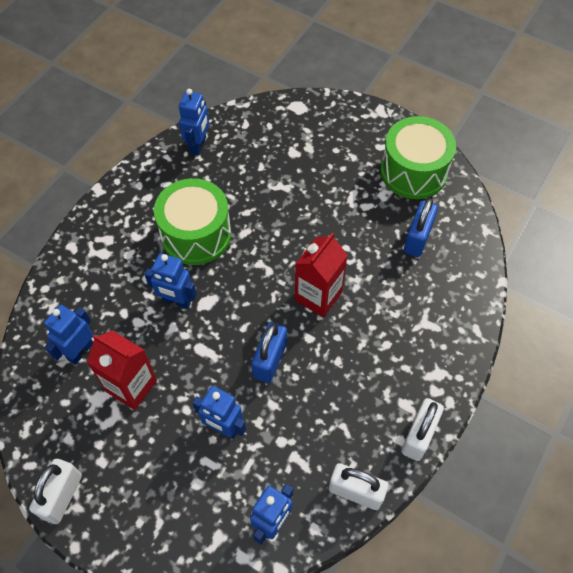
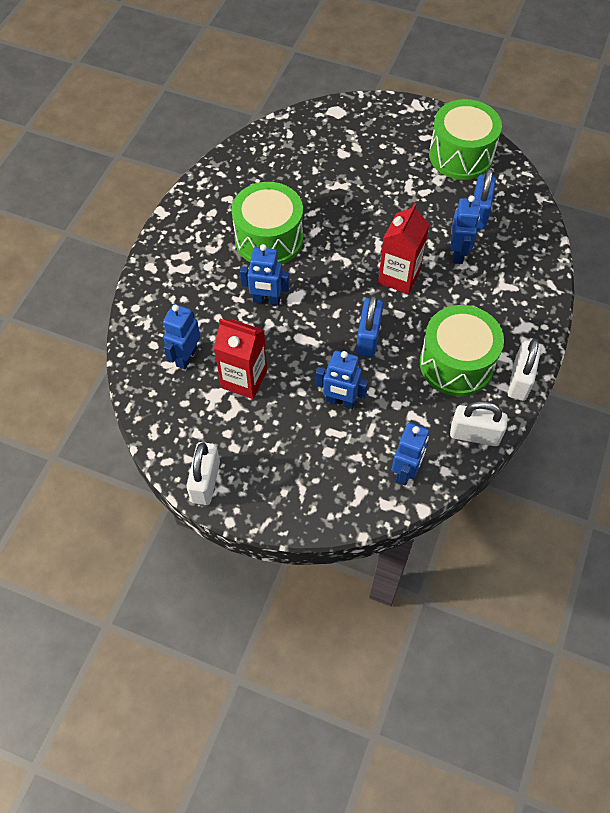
camera: 10 degrees left, 0 degrees up
(198, 145) = (249, 159): blue robot -> blue robot (458, 253)
(355, 405) = (456, 363): none -> green drum

